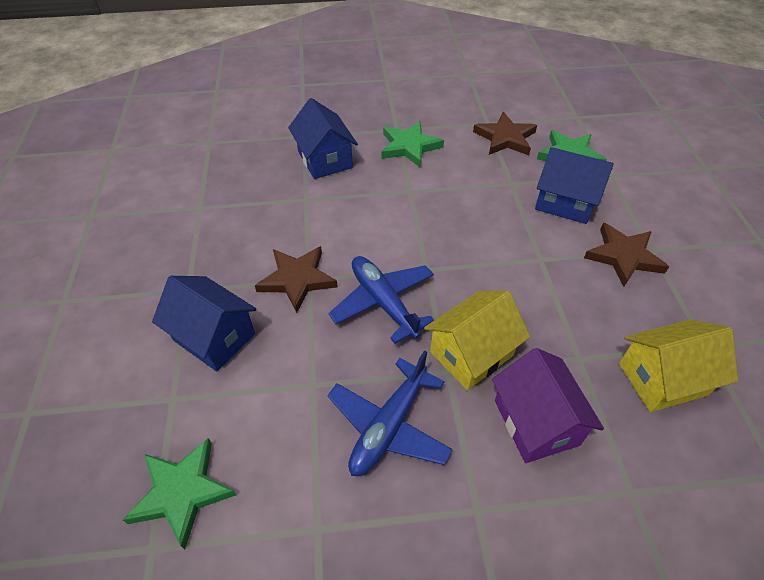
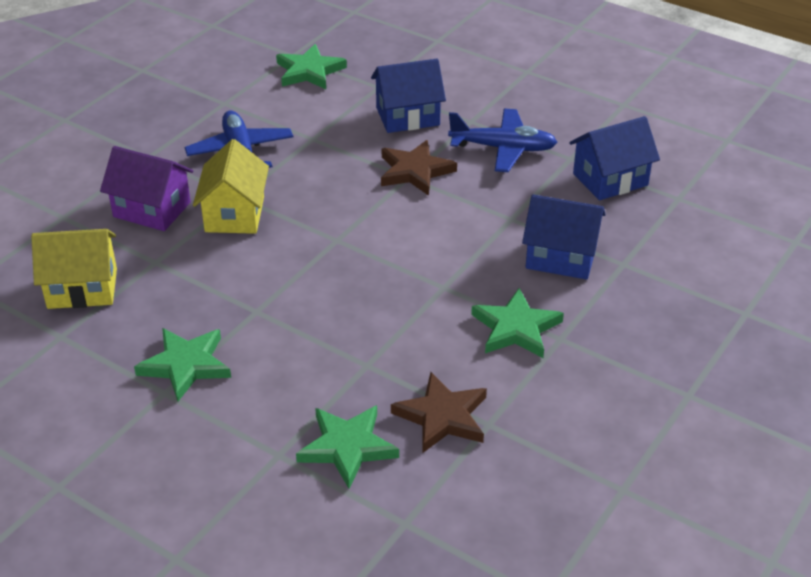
camera: 130 degrees right, 10 degrees down
(383, 302) = (335, 200): blue plane -> blue plane (503, 148)
(565, 203) = (292, 382): blue house -> blue house (610, 179)
(623, 256) = (186, 365): brown star -> green star
(662, 379) = (82, 288): yellow house -> yellow house turned 60 degrees clockwise

